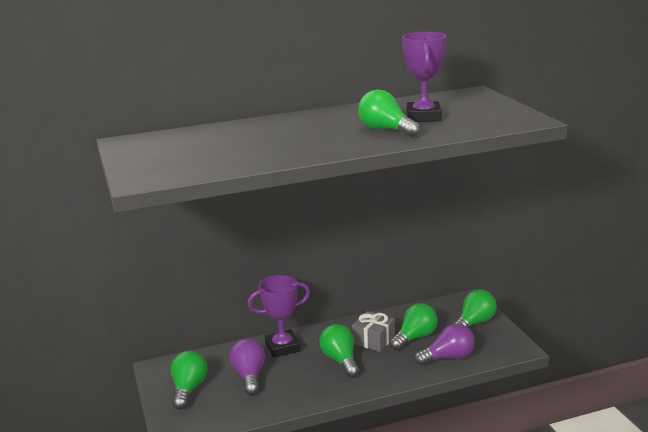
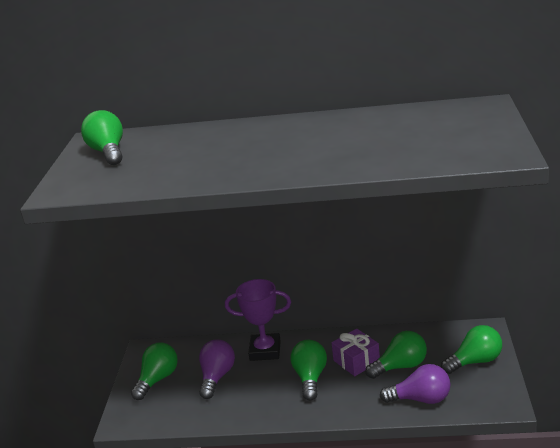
camera: 25 degrees right, 5 degrees up
(373, 340) = (356, 361): grey gift -> purple gift
(385, 130) = (336, 152): green light bulb -> green light bulb (108, 152)
(423, 117) = (394, 137): purple trophy -> none

